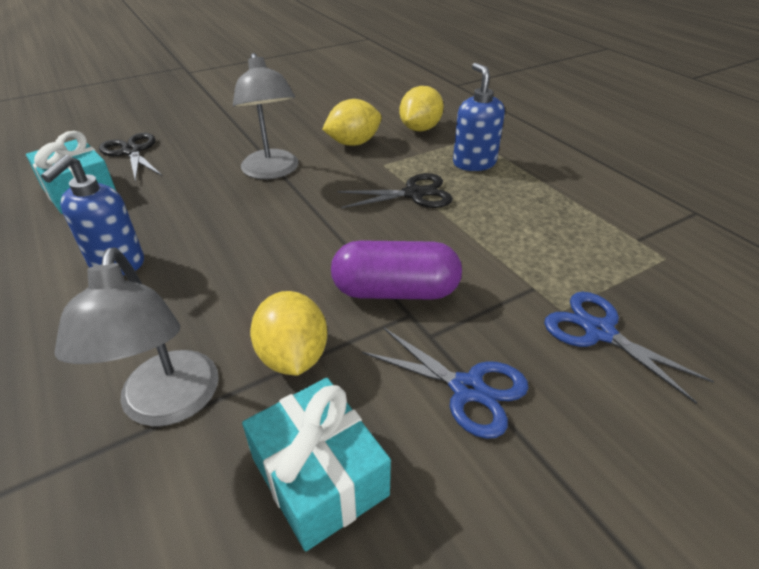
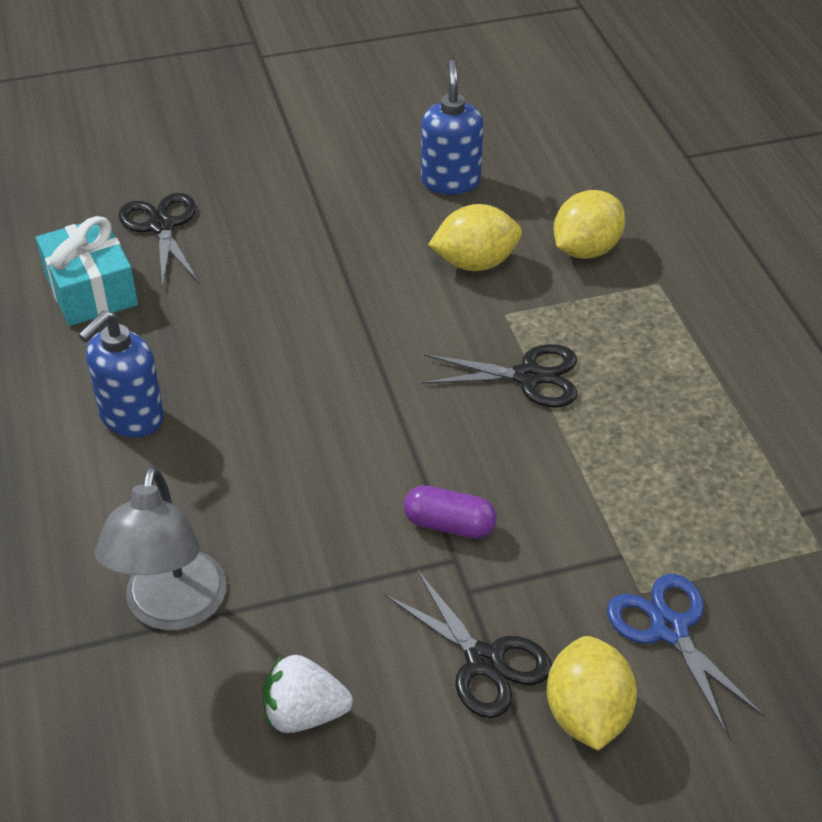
camera: 15 degrees right, 5 degrees up
(272, 171) = (345, 299): grey lamp -> none
(293, 357) = (309, 583): yellow lemon -> yellow lemon (587, 715)
(319, 476) = (304, 714): turquoise gift -> white strawberry
(395, 291) = (449, 525): purple capsule -> purple capsule, size x0.60
(467, 389) = (484, 661): blue scissors -> black scissors
(474, 163) = (638, 335): blue soap dispenser -> blue soap dispenser (450, 181)

